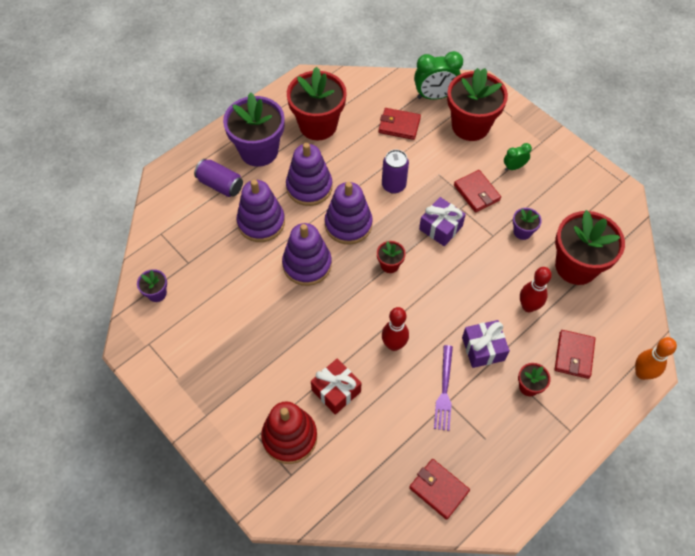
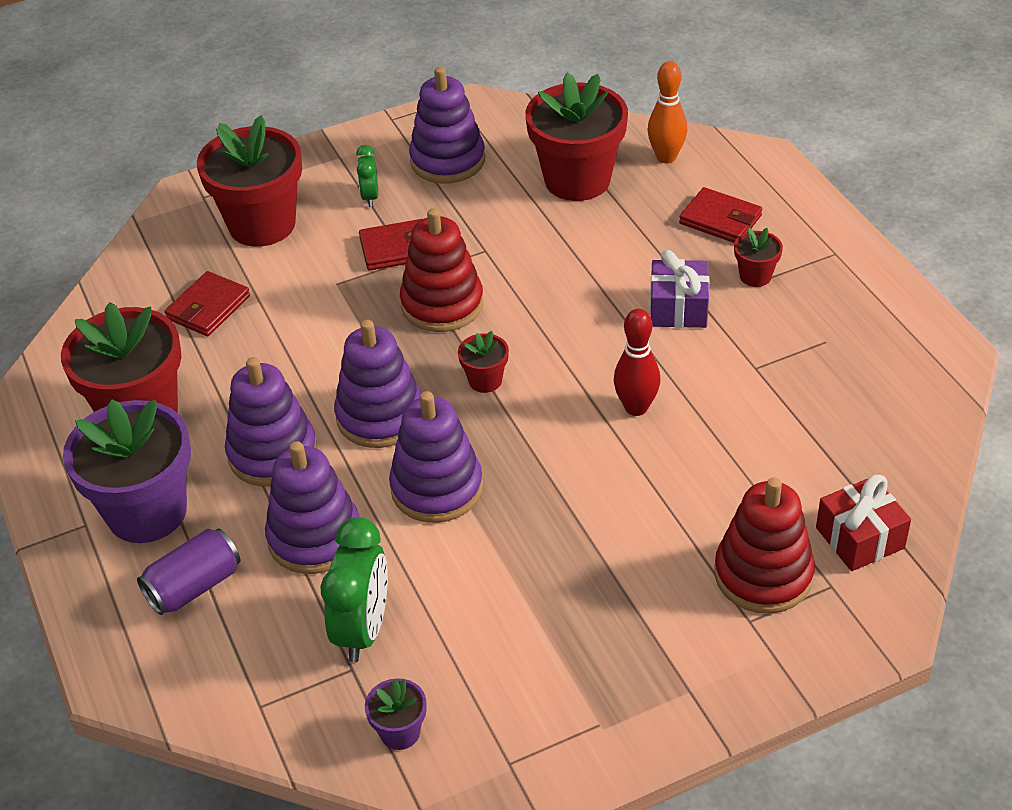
camera: 70 degrees left, 15 degrees down
(336, 391) = (696, 497): red gift -> red gift (860, 538)
(393, 185) = (329, 342): purple can -> none
(435, 96) = (174, 251): green clock -> green clock (363, 629)
(438, 489) = (893, 410): red wallet -> none
(440, 227) = (442, 304): purple gift -> red stacking toy
(444, 390) = (735, 367): purple fork -> none
(522, 232) = (493, 218): purple flower pot -> none
(528, 306) = (625, 244): red bowling pin -> none
(563, 194) = (447, 160): none -> purple stacking toy
(642, 373) = (768, 165): orange bowling pin -> orange bowling pin (666, 157)

